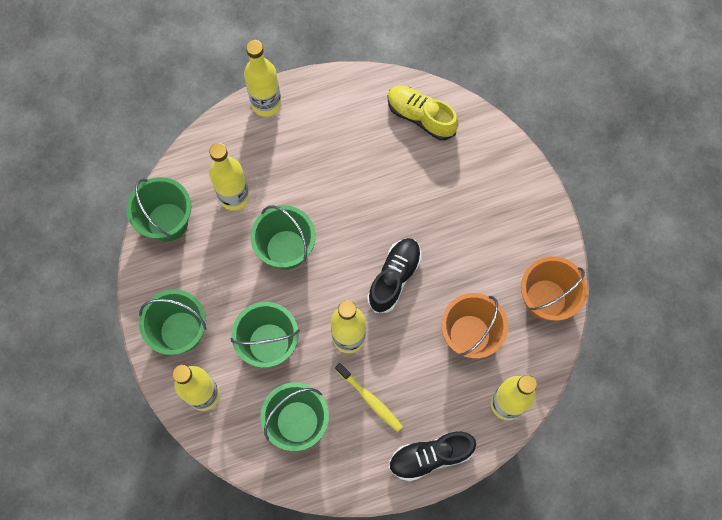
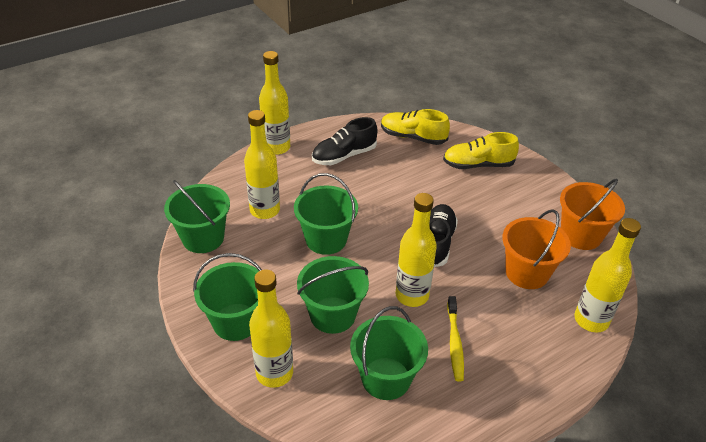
camera: 15 degrees left, 30 degrees down
(370, 399) = (455, 343): yellow toothbrush -> yellow toothbrush turned 60 degrees clockwise
(430, 456) = (539, 381): black shoe -> black shoe (344, 156)
(478, 176) = (478, 165): none -> yellow shoe

